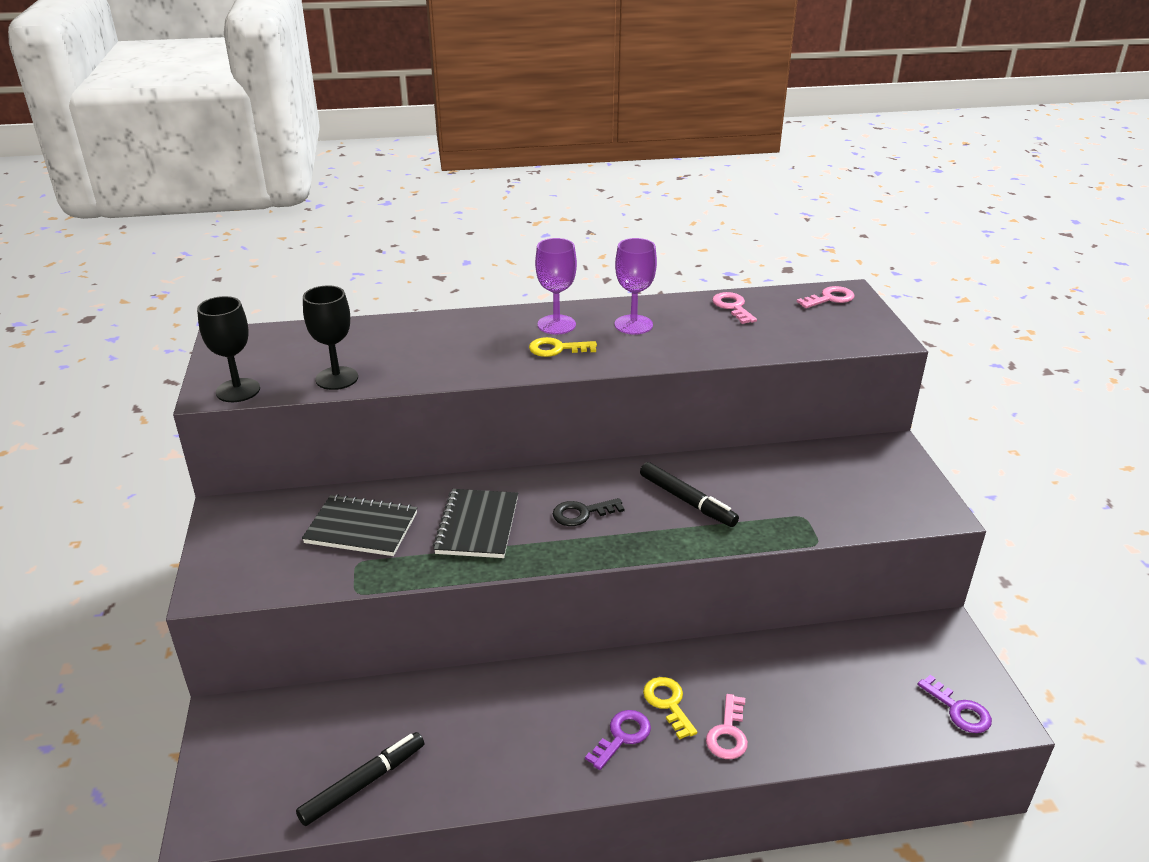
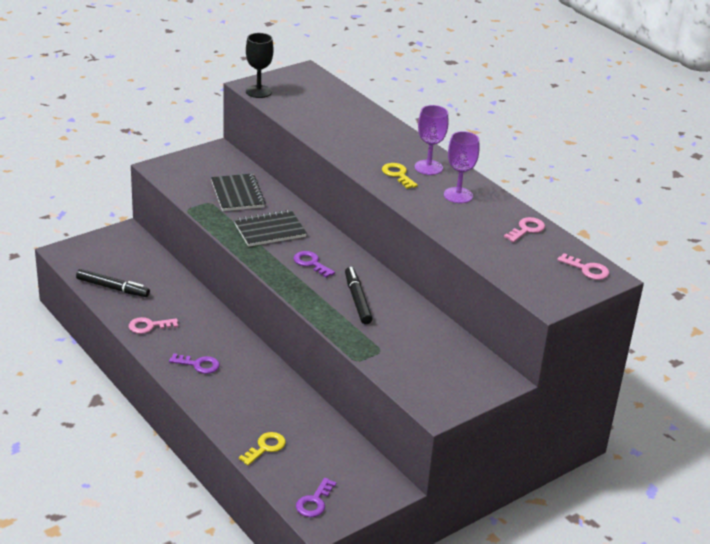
camera: 60 degrees right, 0 degrees up
(337, 378) = (296, 115): black goblet -> none
(582, 513) = (311, 263): black key -> purple key
(668, 703) = (235, 376): yellow key -> yellow key (265, 447)
(687, 501) = (357, 300): black marker -> black marker turned 150 degrees clockwise
(728, 733) = (227, 404): pink key -> pink key (149, 326)

